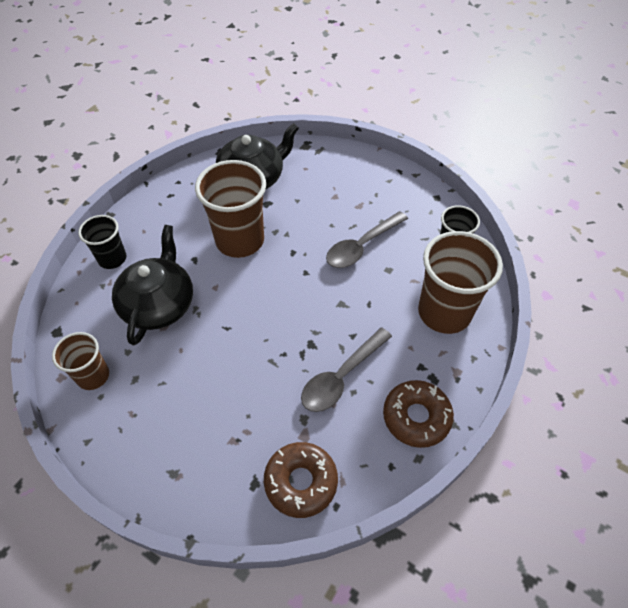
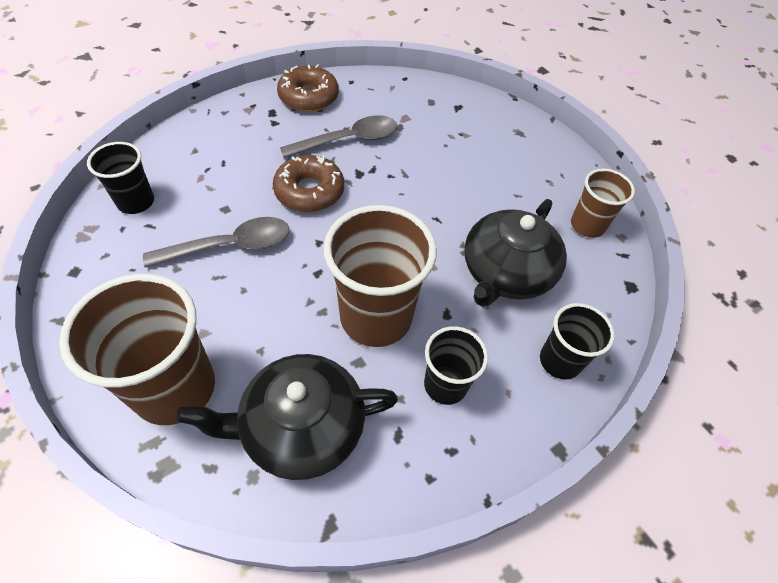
camera: 160 degrees left, 0 degrees up
(182, 221) = (445, 385): none -> black cup
(301, 482) = (423, 96): brown donut -> brown donut (309, 191)
(444, 312) = (211, 150): brown cup -> brown cup (175, 388)

